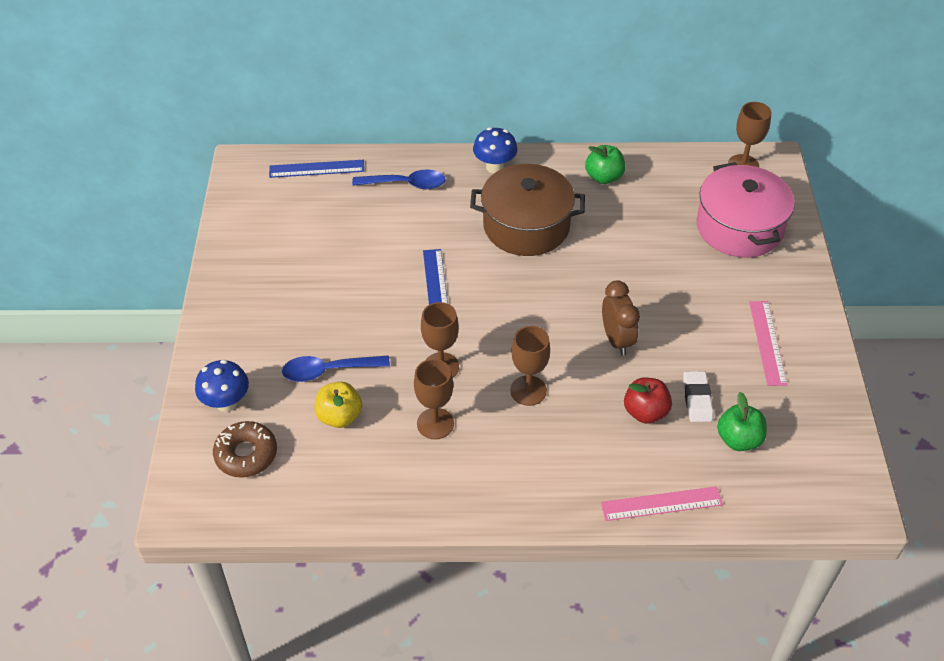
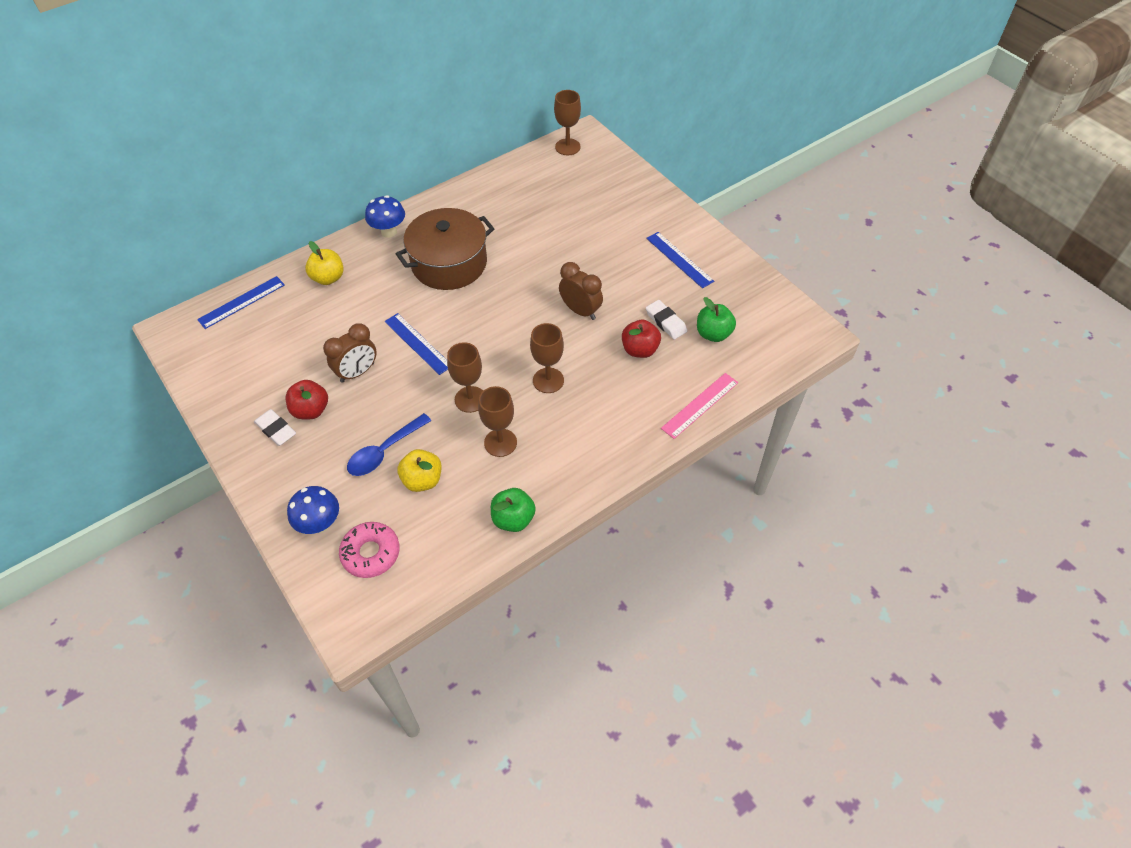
camera: 35 degrees left, 5 degrees up
(246, 454) = (371, 553): brown donut -> pink donut
(256, 298) = (276, 429): none -> white eraser
(297, 298) = (311, 410): none -> red apple
(362, 285) = (357, 372): none -> brown clock
(406, 184) = (328, 278): blue spoon -> yellow apple
(604, 177) = (477, 201): green apple -> green apple (513, 519)
(739, 227) = (599, 191): pink pot -> none
(767, 342) = (679, 259): pink ruler -> blue ruler

